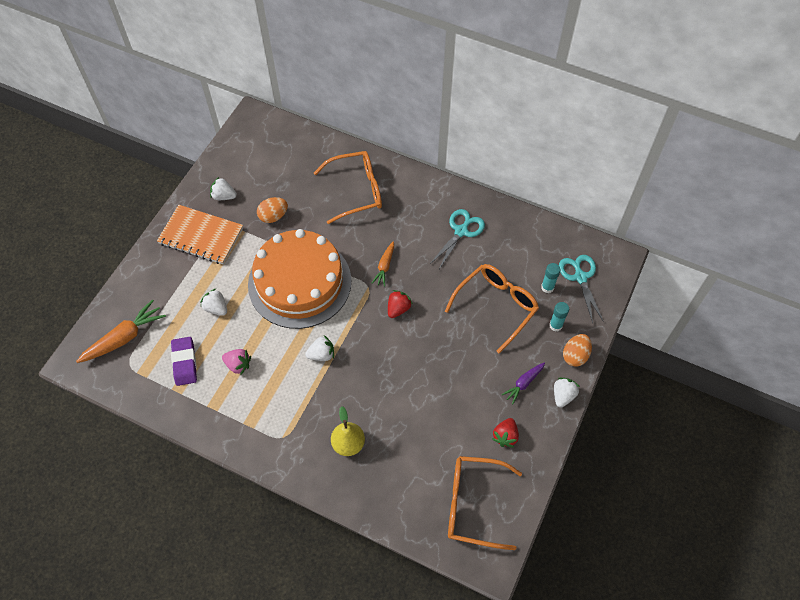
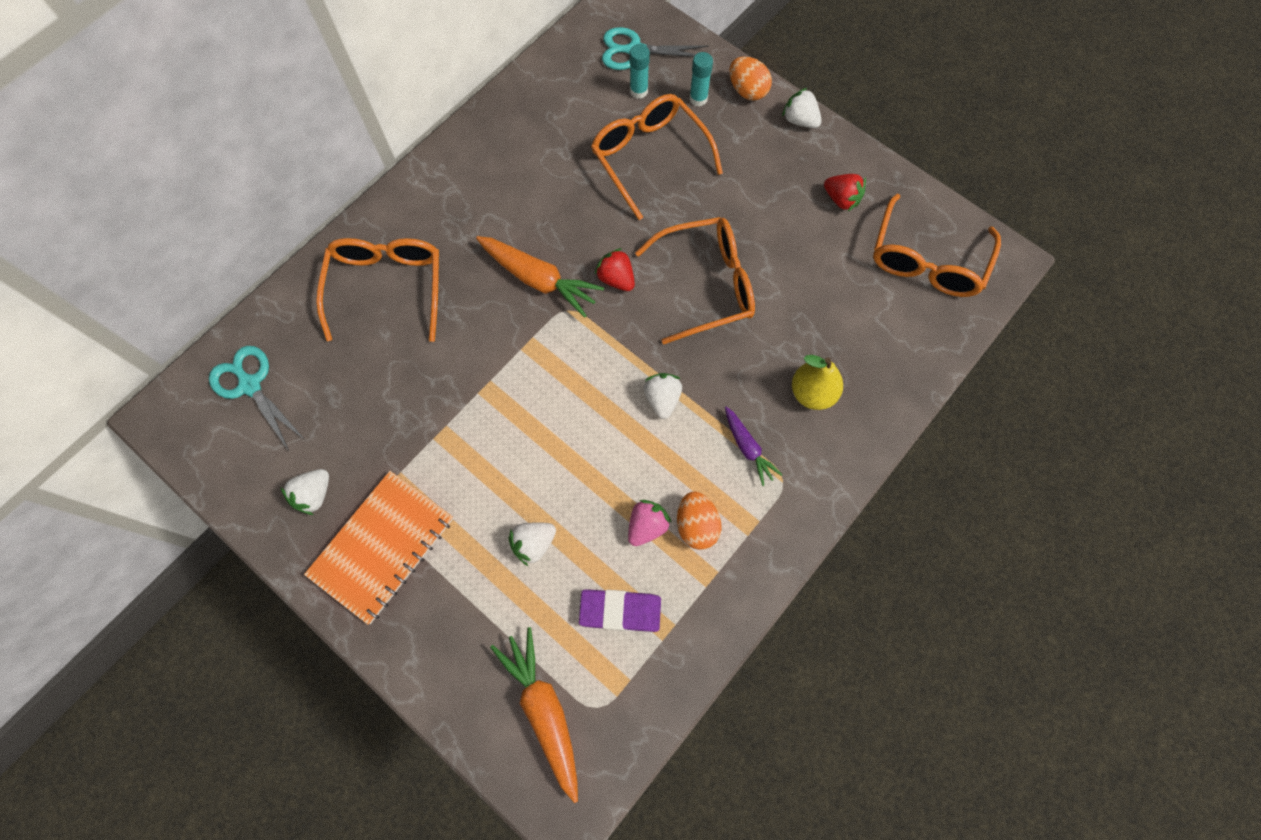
camera: 75 degrees left, 10 degrees up
(273, 216) = (387, 421): orange egg -> orange egg (696, 525)
(299, 282) = (527, 405): orange cake -> none
(384, 266) = (539, 280): orange carrot -> orange carrot, size x1.71
(409, 362) = (706, 285): none -> orange glasses
(461, 231) = (513, 166): turquoise scissors -> turquoise scissors (250, 385)
(523, 384) = (772, 158): purple carrot -> purple carrot (748, 448)

